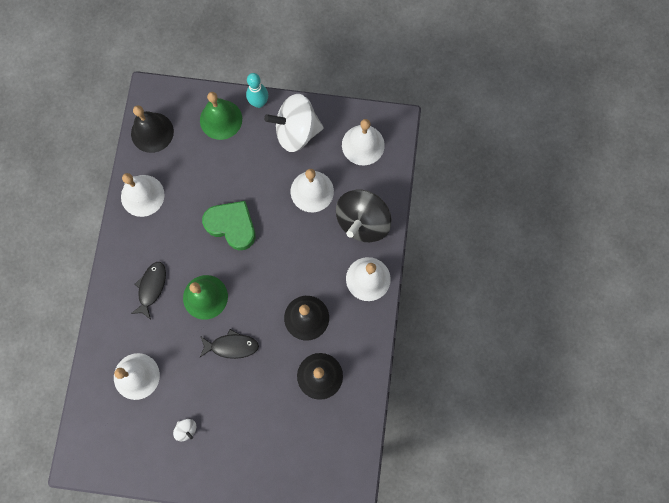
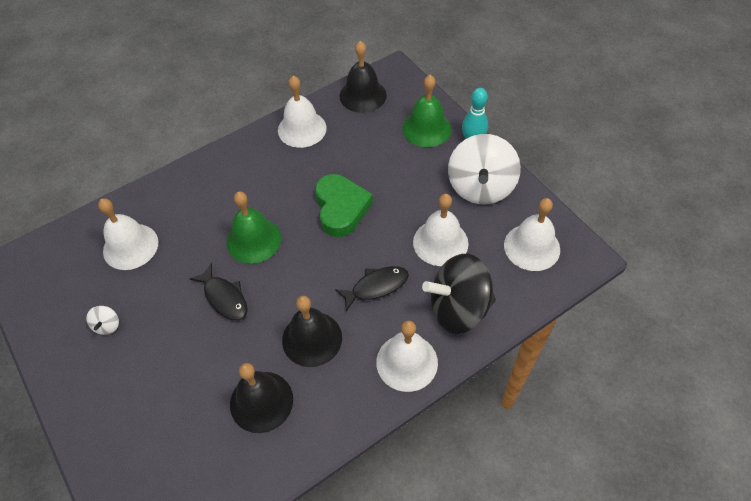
camera: 50 degrees right, 20 degrees down
(151, 287) = (225, 195): black fish -> black fish (376, 286)
(296, 132) = (480, 187): white spinning top -> white spinning top turned 120 degrees counterclockwise

